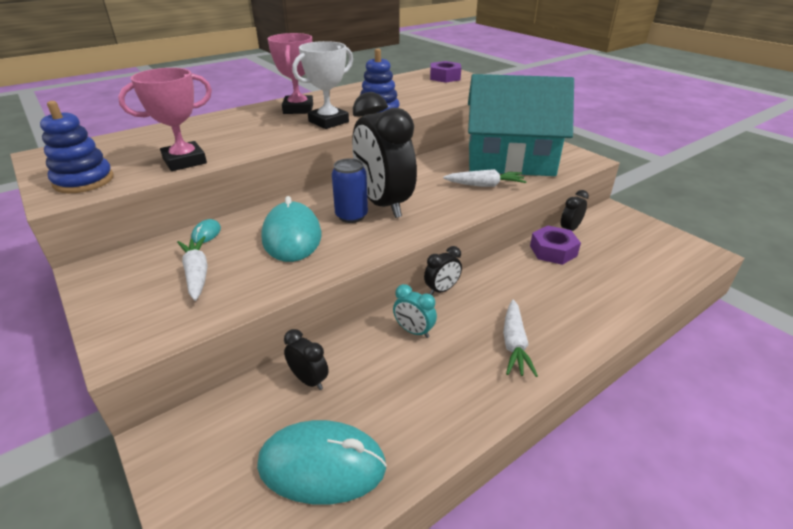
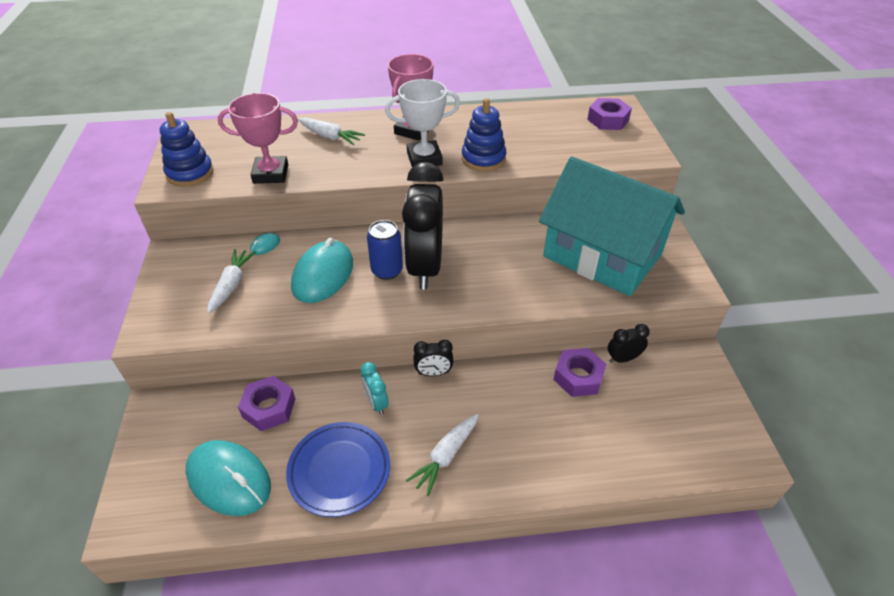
camera: 30 degrees right, 10 degrees up
(309, 380) = (269, 408): black clock -> purple nut
(433, 399) = (339, 471): none -> blue plate
(485, 185) = (541, 280): white carrot -> white carrot (330, 137)

